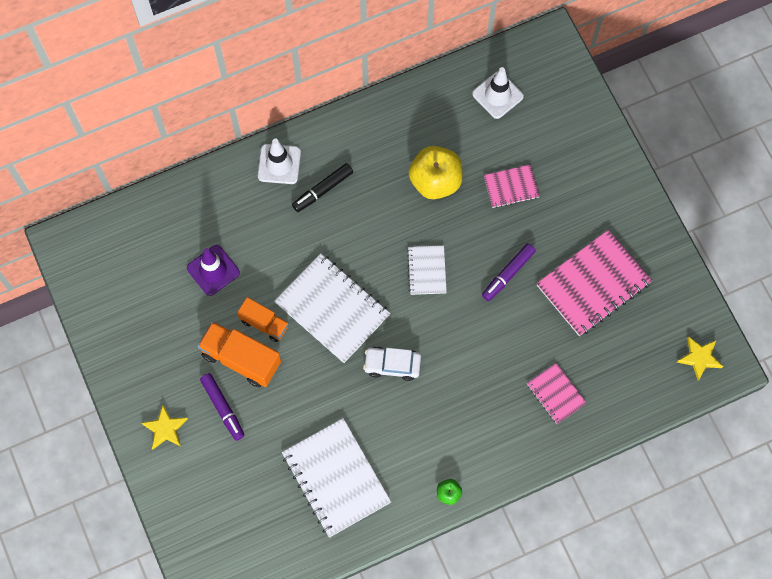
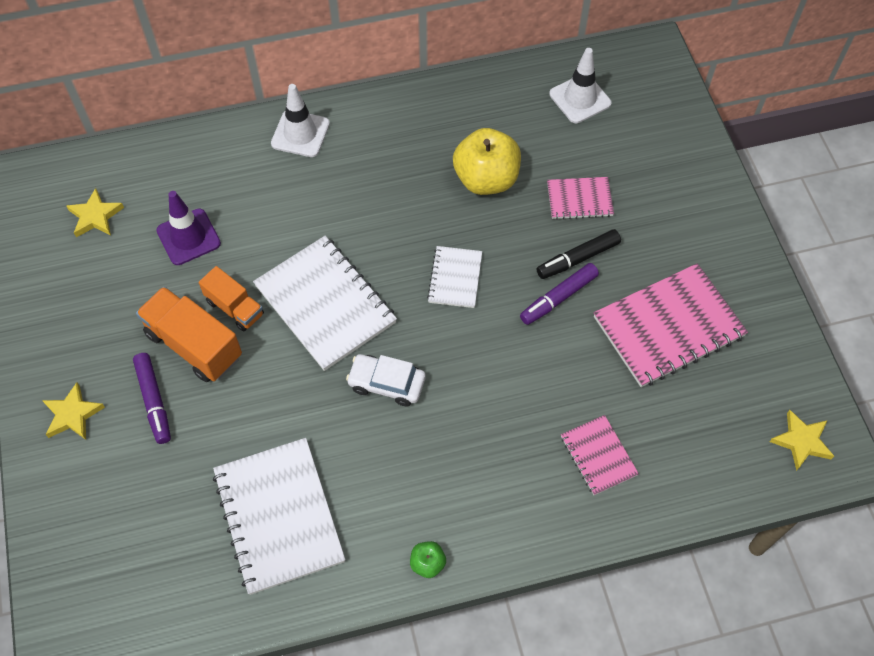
camera: 10 degrees right, 10 degrees down
(134, 265) = (95, 216): none -> yellow star
(322, 190) = (346, 169): black marker -> black marker (577, 258)

